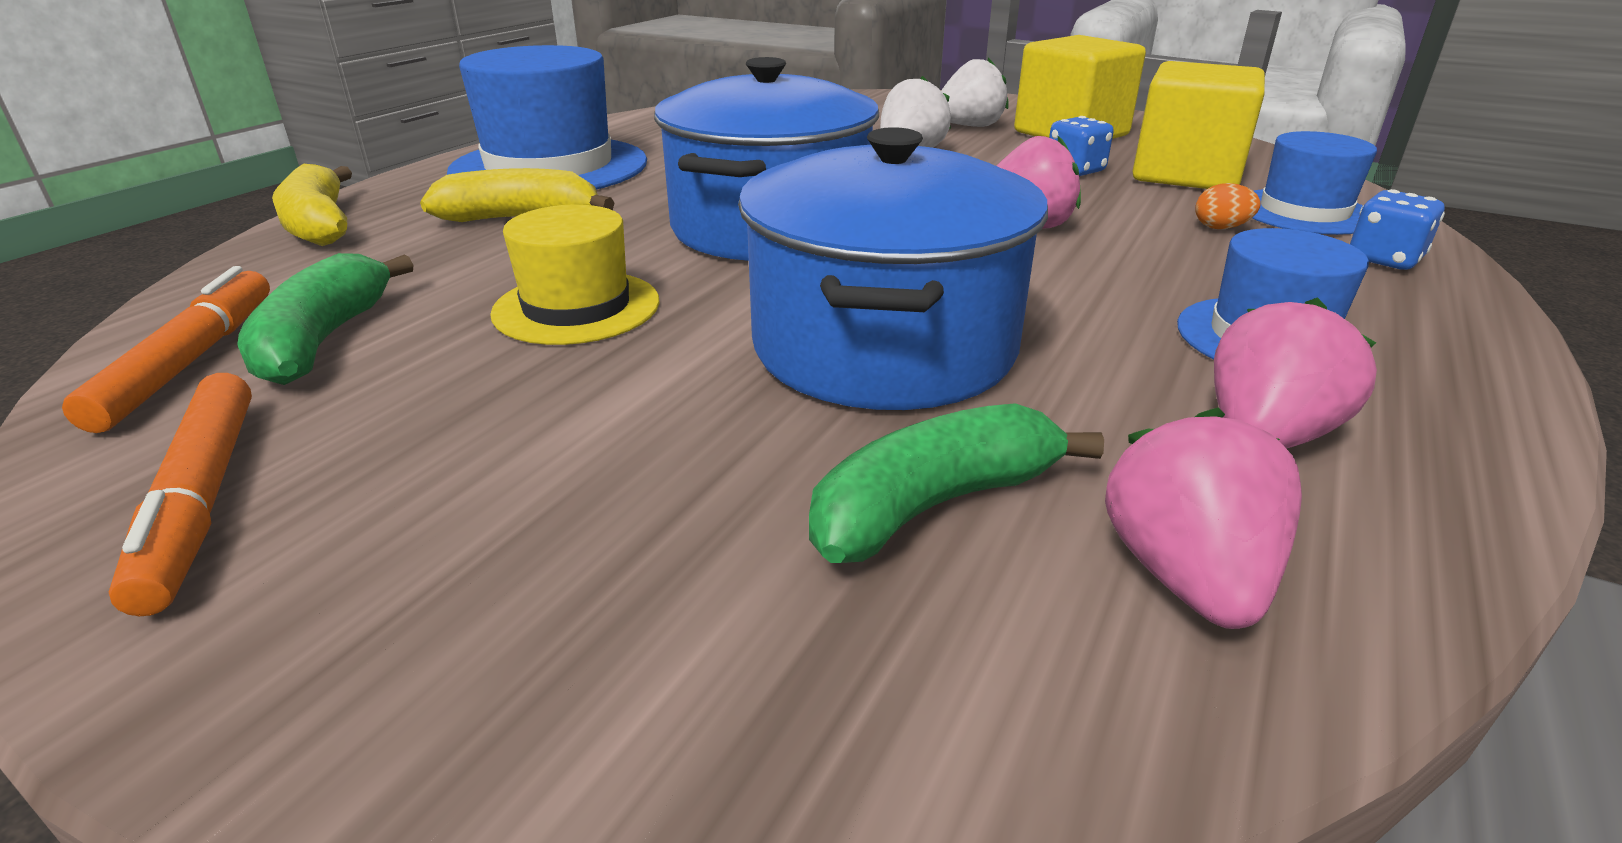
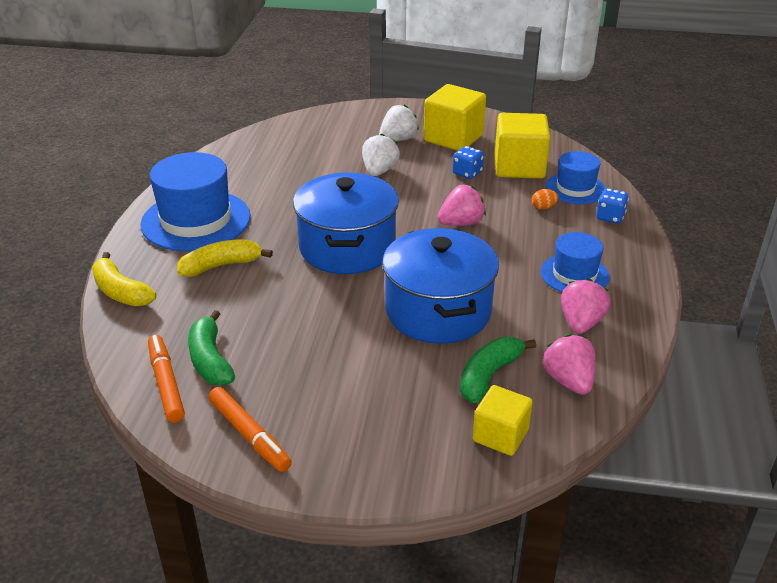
camera: 20 degrees left, 5 degrees up
(576, 307) = (300, 318): yellow hat -> none
(873, 693) = (500, 435): none -> yellow cube

